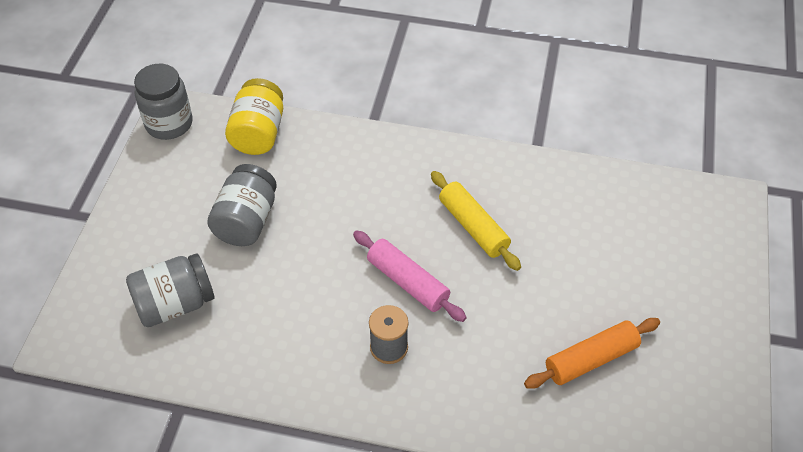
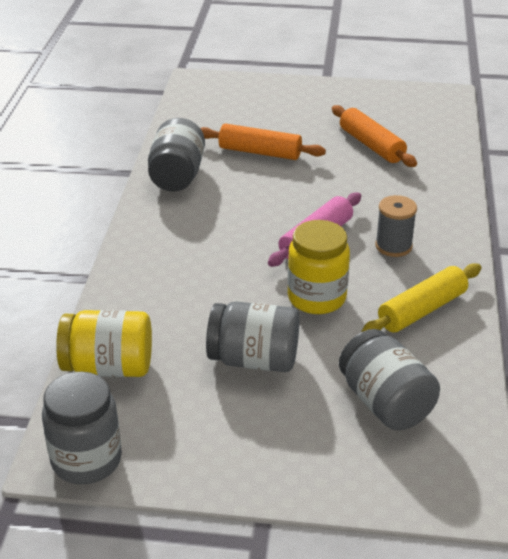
camera: 95 degrees left, 15 degrees down
(317, 272) = (316, 298): none -> yellow jar
(473, 226) = (241, 204): yellow rolling pin -> yellow rolling pin (422, 310)
(525, 178) = (177, 176): none -> grey jar
(572, 249) = (260, 152): none -> orange rolling pin

